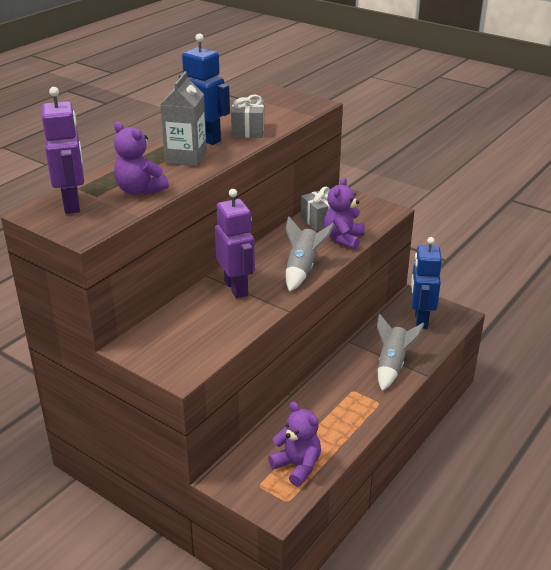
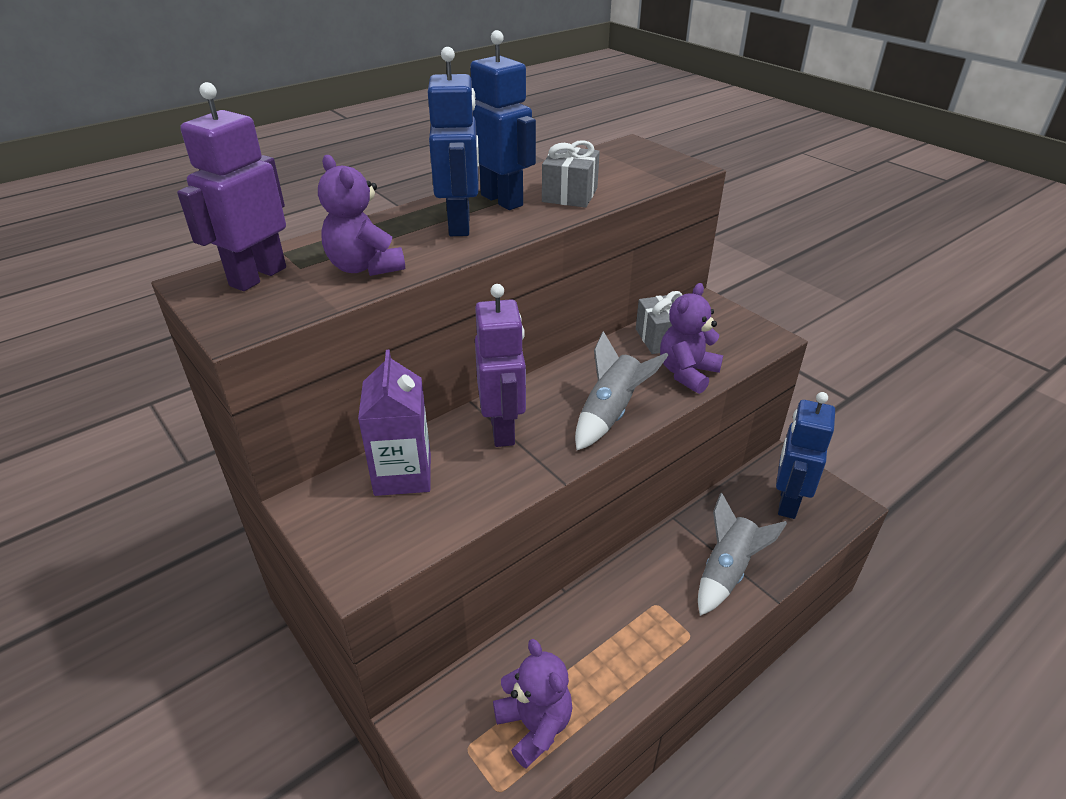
camera: 15 degrees right, 5 degrees up
(72, 204) = (257, 276): purple robot -> purple robot turned 150 degrees counterclockwise
(183, 322) = (403, 474): none -> purple carton
(186, 158) = (460, 225): grey carton -> blue robot

